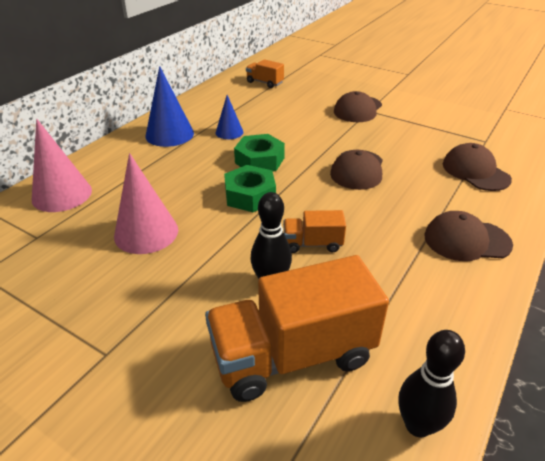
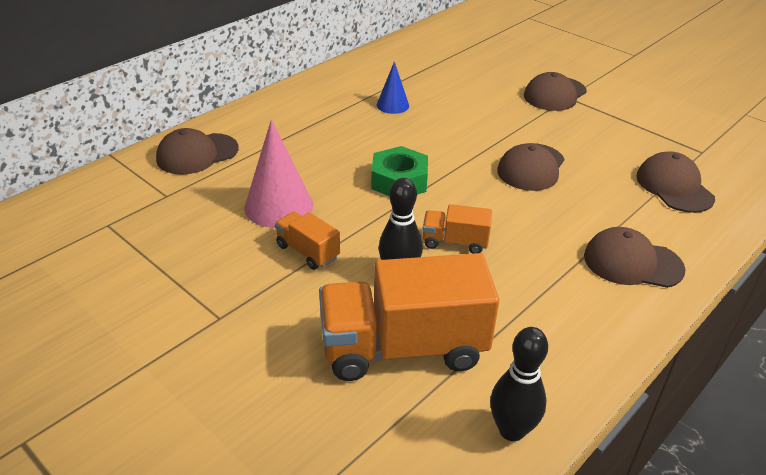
camera: 10 degrees right, 0 degrees up
(62, 194) = (197, 154): pink cone -> brown cap
(169, 134) = (324, 100): blue cone -> none
(259, 160) = (419, 142): green nut -> none
(264, 83) = (449, 48): orange truck -> orange truck (307, 252)

